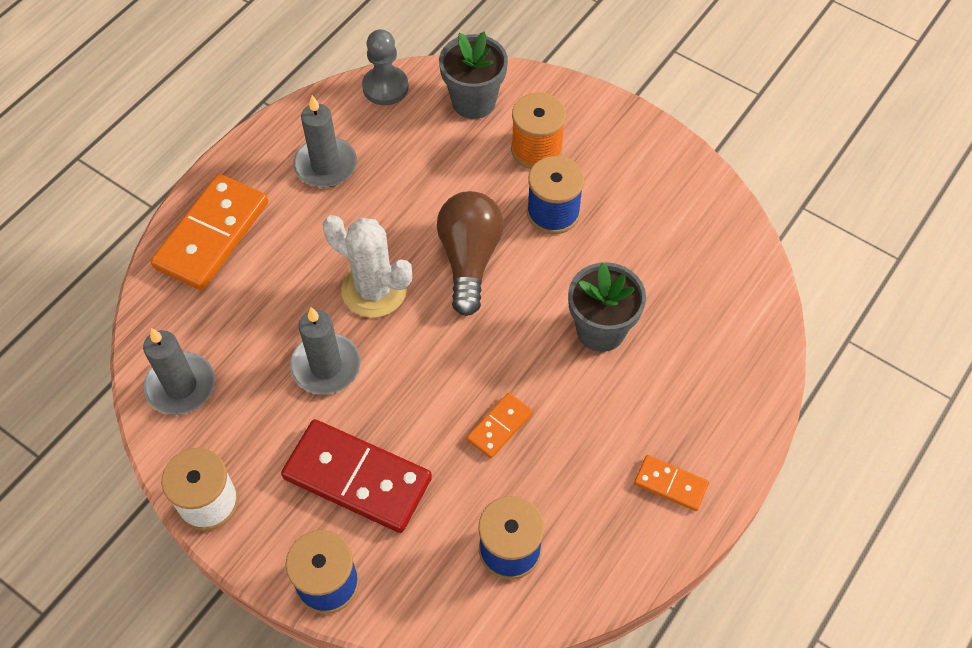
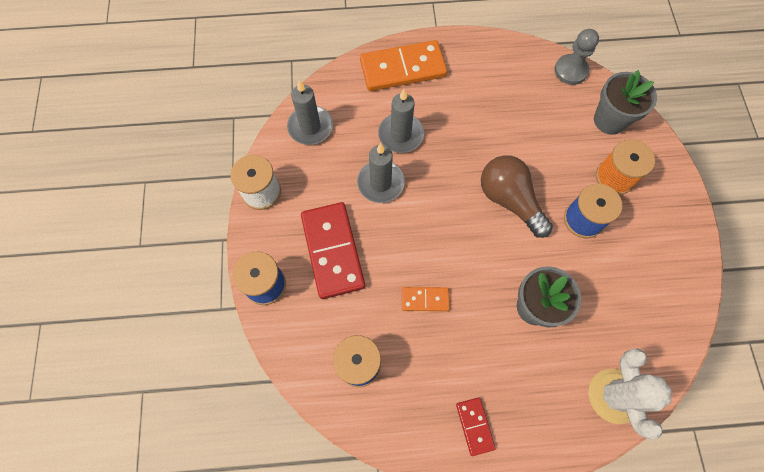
camera: 50 degrees right, 10 degrees up
(325, 165) = (494, 84): grey candle -> grey candle (400, 135)
(374, 290) = (445, 168): white cactus -> white cactus (614, 396)
(469, 259) = (509, 200): brown light bulb -> brown light bulb turned 90 degrees counterclockwise
(670, 484) = (475, 426): orange domino -> red domino

